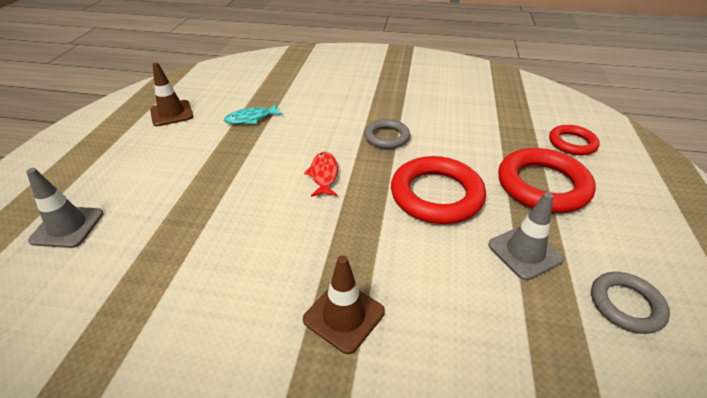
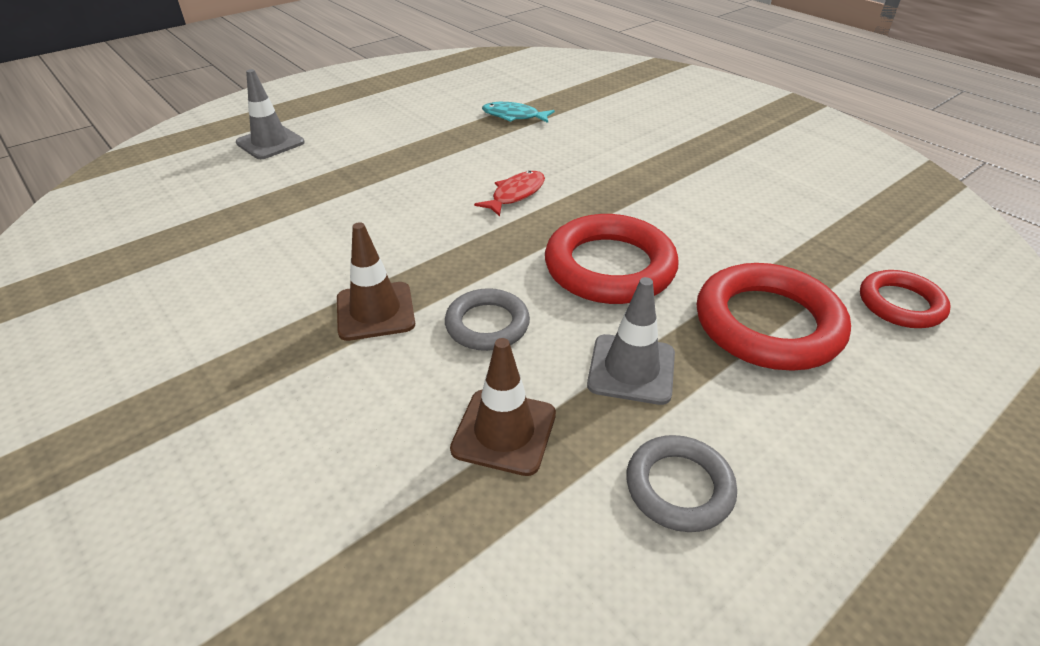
camera: 40 degrees right, 0 degrees up
(171, 113) = (448, 85): brown traffic cone -> brown traffic cone (504, 431)
(386, 137) = (635, 189): grey ring -> grey ring (487, 324)

